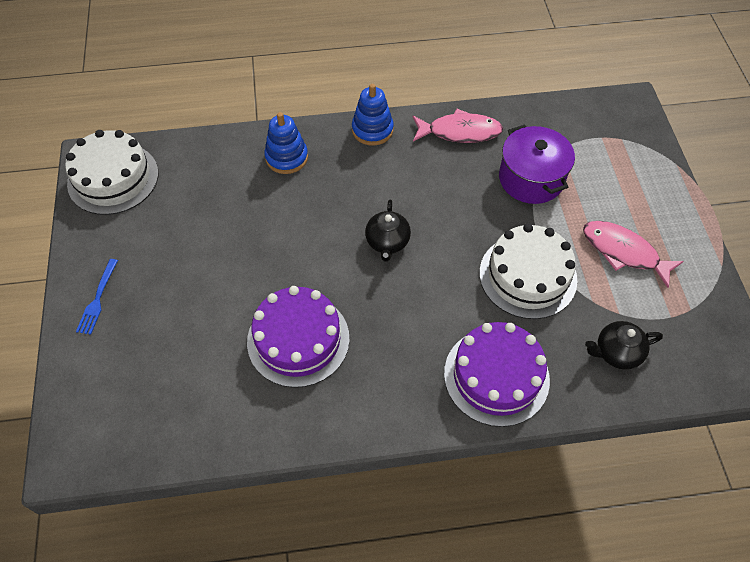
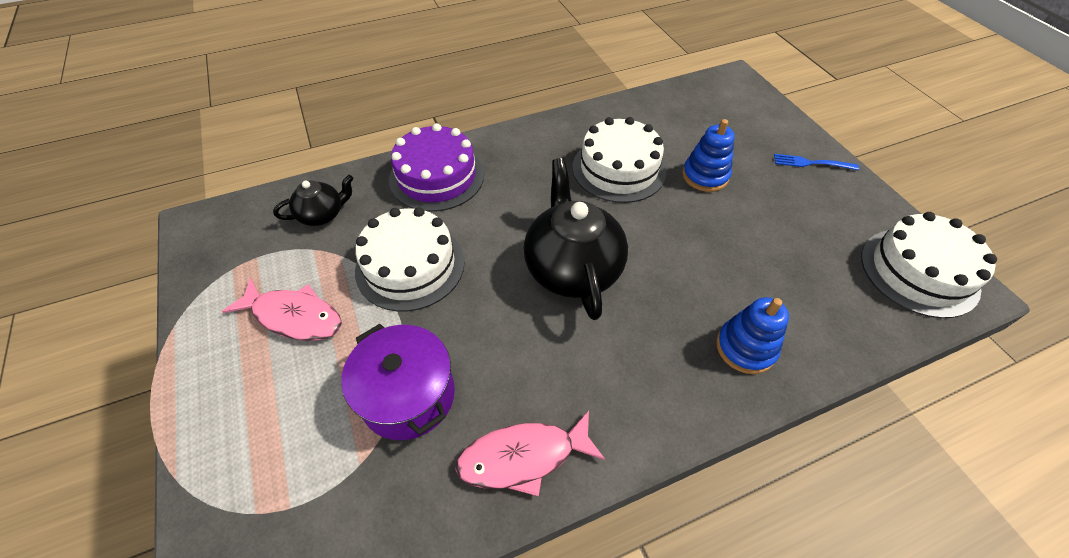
camera: 165 degrees right, 5 degrees down
(98, 299) = (811, 163): blue fork -> blue fork turned 75 degrees counterclockwise
(298, 339) = (619, 169): purple cake -> white cake
(372, 130) = (655, 425): blue stacking toy -> blue stacking toy (705, 176)
(387, 242) = (572, 268): black teapot -> black teapot, size x1.90

